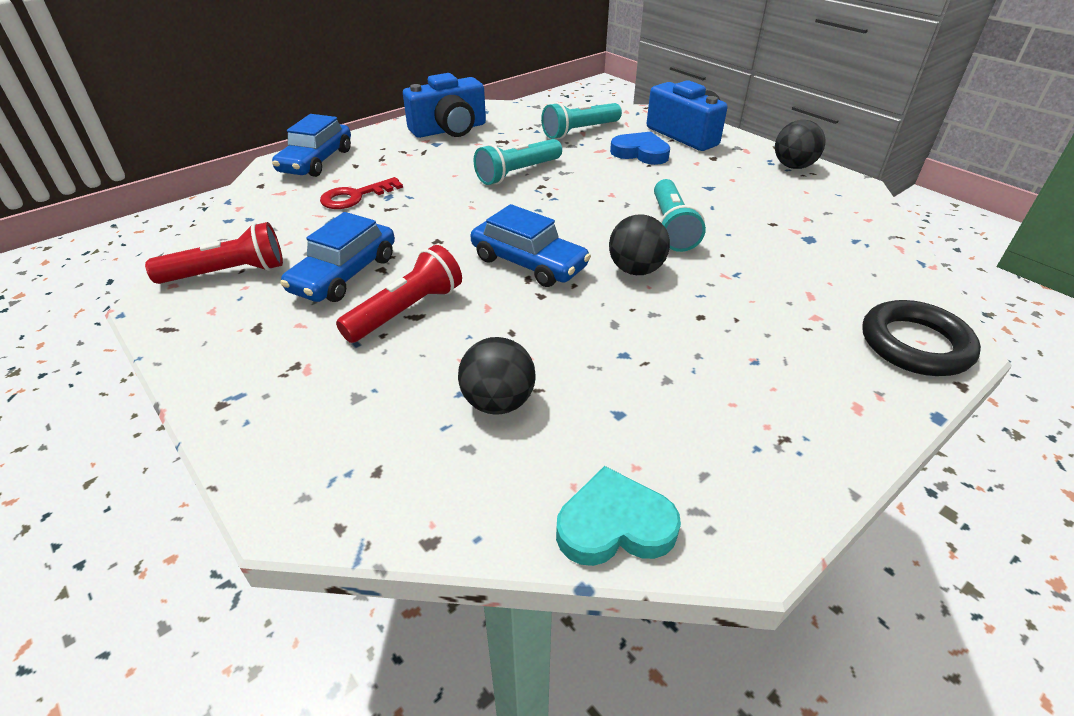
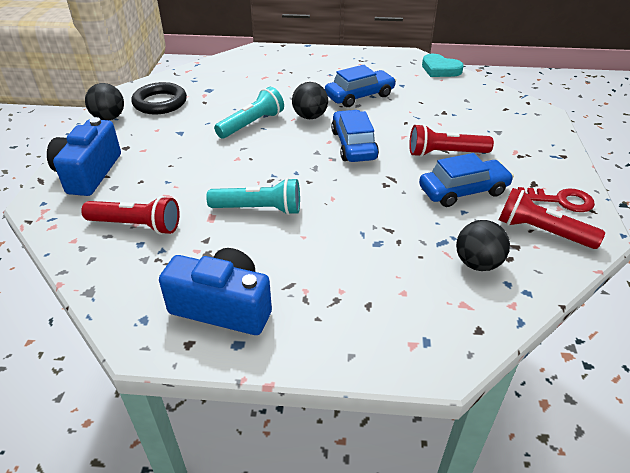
camera: 135 degrees left, 0 degrees up
(316, 161) = (400, 338): blue car -> blue car (359, 96)
(355, 197) = (404, 258): red key -> red key (561, 200)
(498, 402) = (441, 105): black ball -> black ball (477, 263)
(580, 131) = (136, 225): turquoise flashlight -> red flashlight
(640, 153) = (152, 177): blue heart -> none
(915, 344) = (269, 54): black ring -> black ring (160, 103)

